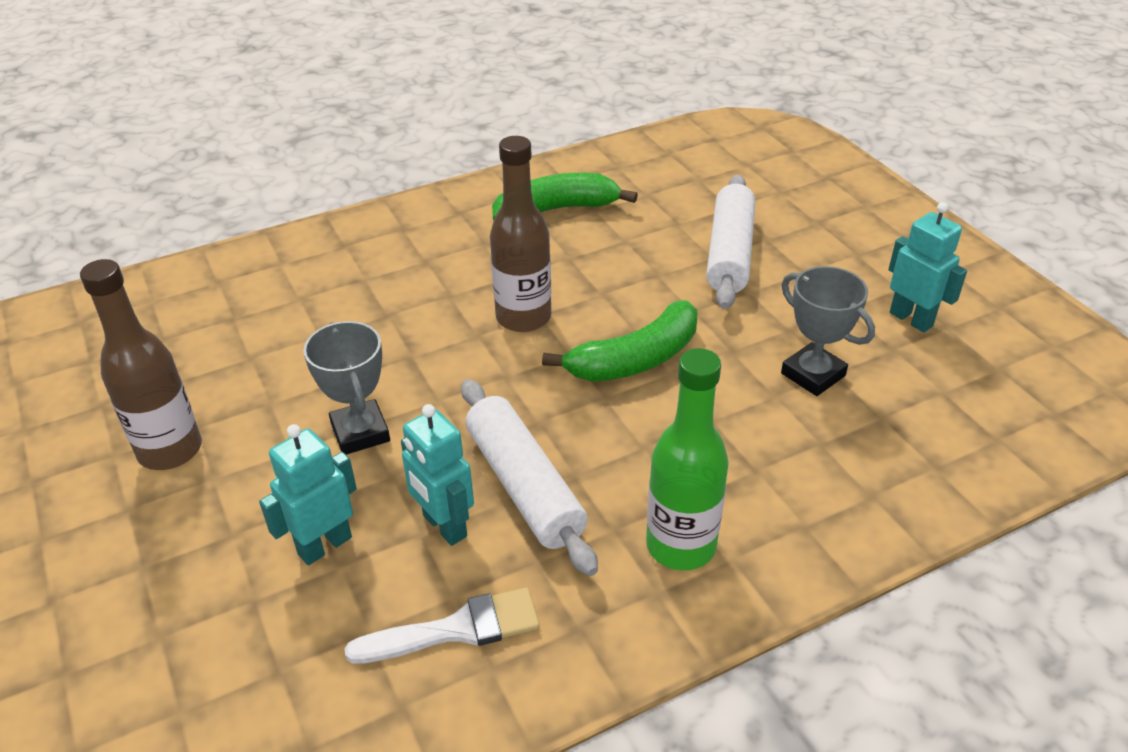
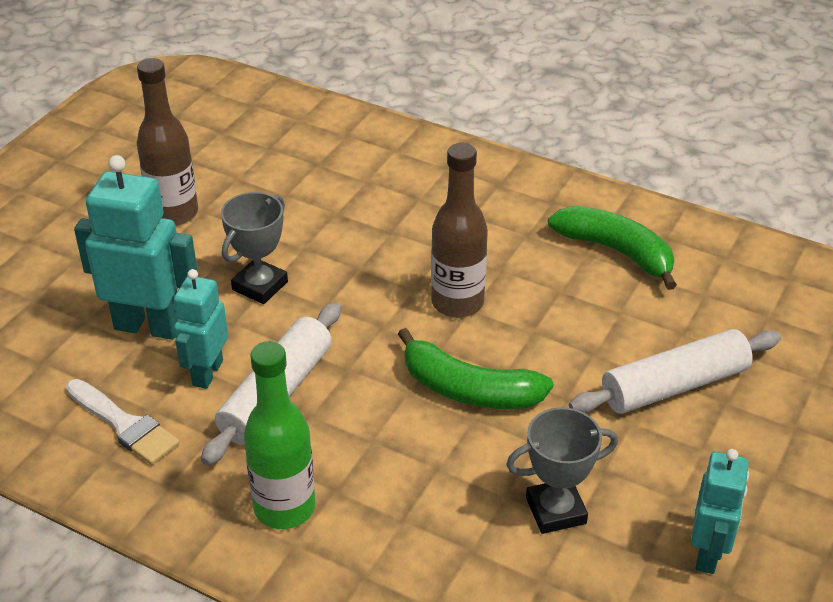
camera: 55 degrees right, 0 degrees up
(324, 545) = (148, 326): turquoise robot -> turquoise robot, size x1.59
(813, 374) = (556, 510): grey trophy -> grey trophy turned 60 degrees clockwise

